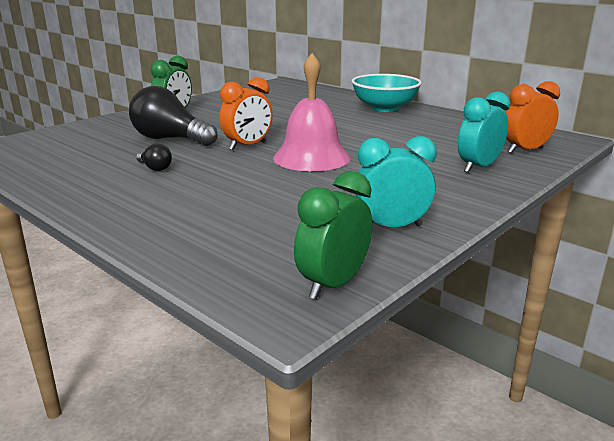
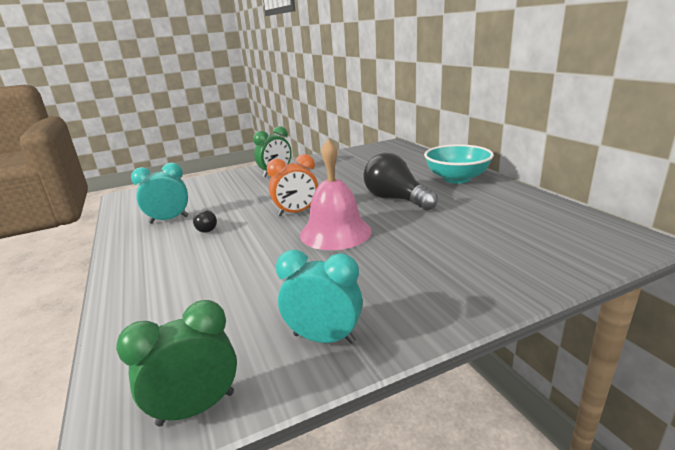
camera: 25 degrees right, 0 degrees up
(170, 139) = (247, 199): black light bulb -> black light bulb (395, 199)
(478, 167) = (488, 268): turquoise clock -> turquoise clock (169, 220)
(525, 150) = (565, 250): orange clock -> none

